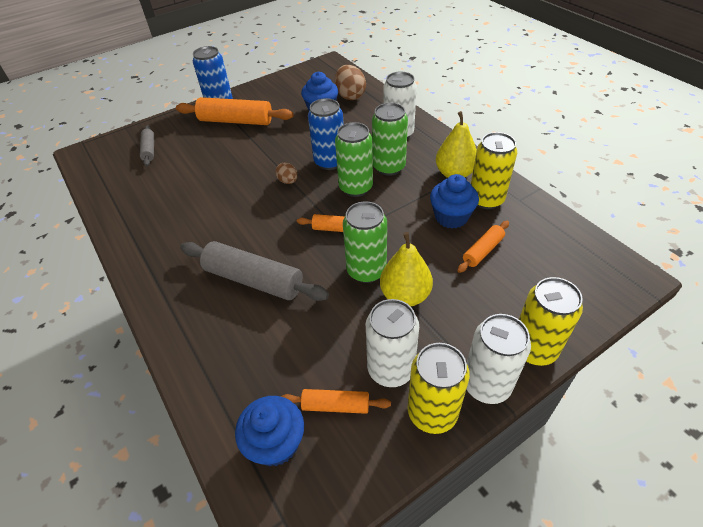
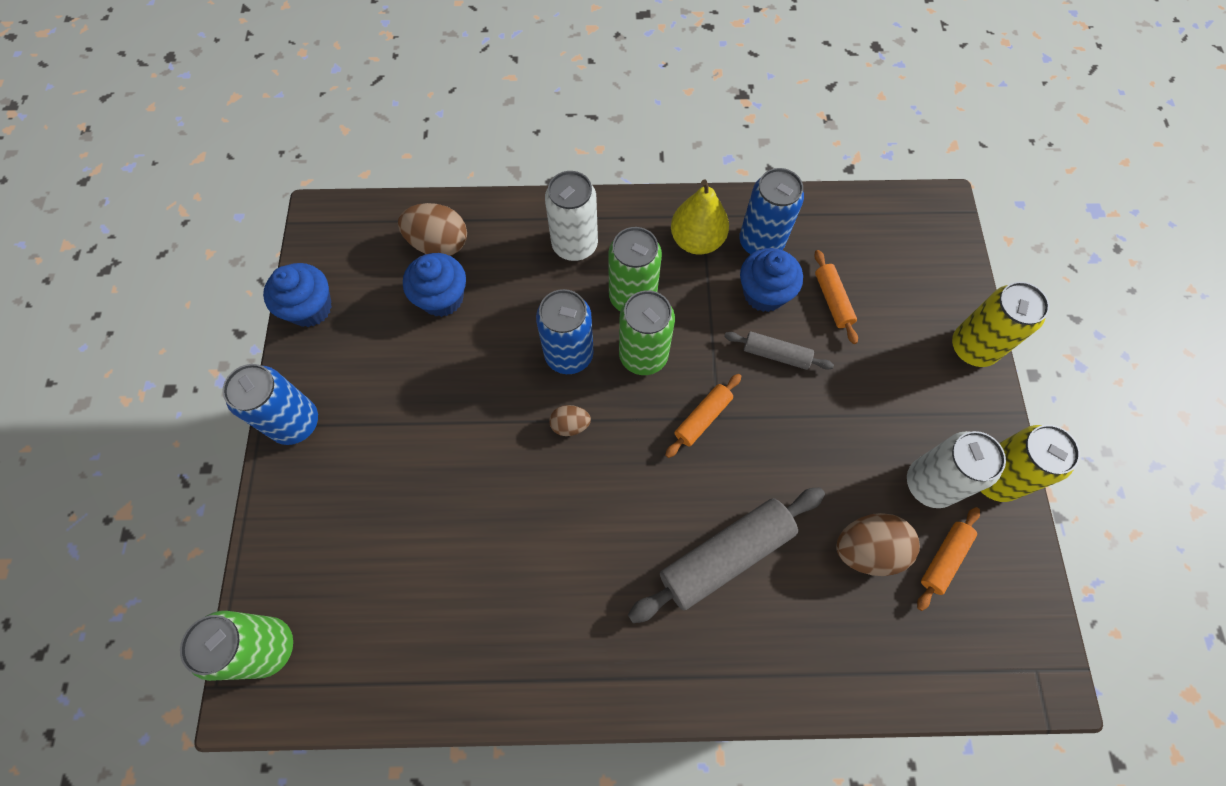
camera: 60 degrees left, 20 degrees up
(149, 150) = (336, 581): grey rolling pin -> grey rolling pin (776, 354)
(236, 121) = (367, 421): orange rolling pin -> none
(276, 443) = (957, 638): blue cupcake -> blue cupcake (310, 308)
(309, 352) = (867, 549): none -> brown egg
(366, 270) = (788, 427): green can -> green can (268, 647)
(405, 295) = (847, 412): yellow pear -> none
(486, 199) = (761, 242): yellow can -> blue can
(486, 384) = (989, 413): white can -> none

